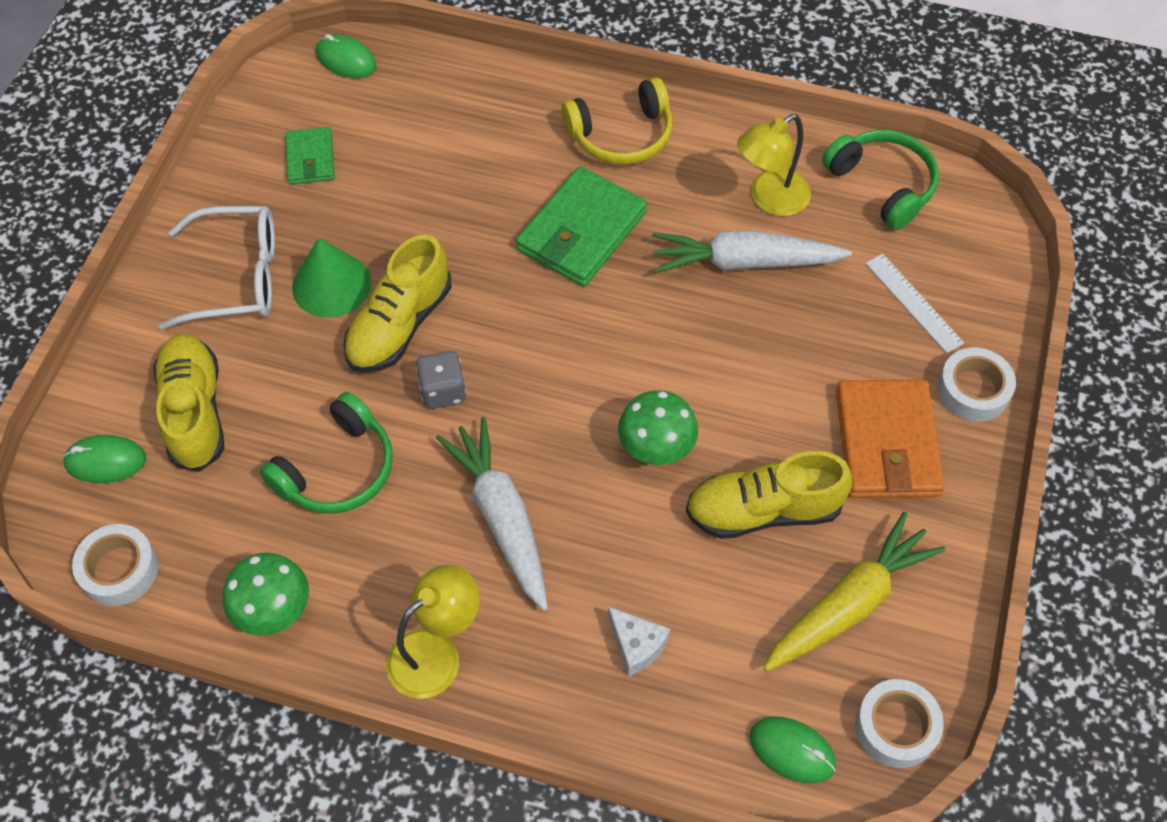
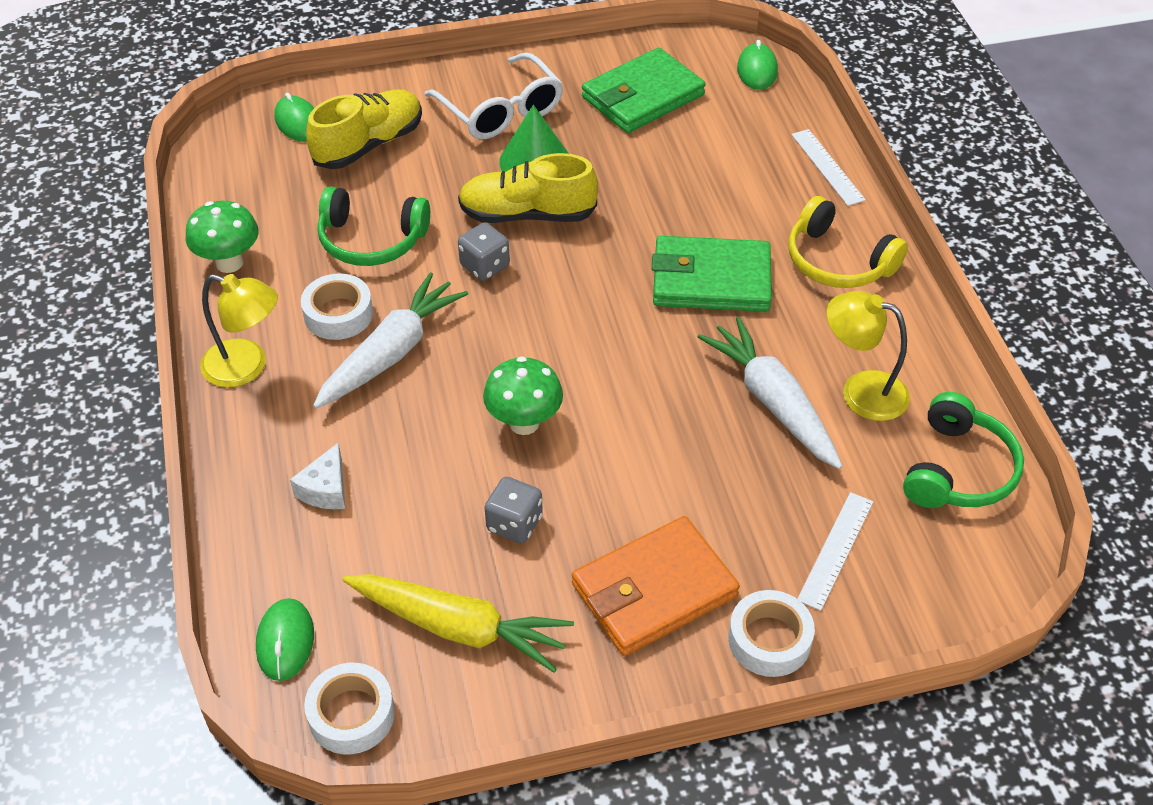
camera: 60 degrees right, 10 degrees down
(119, 570) = (216, 170): white tape -> white tape (338, 314)
(310, 159) = (643, 96): green wallet -> green wallet, size x1.78
(507, 80) = (827, 167): none -> white ruler
(763, 510) = (514, 524): yellow shoe -> grey dice

